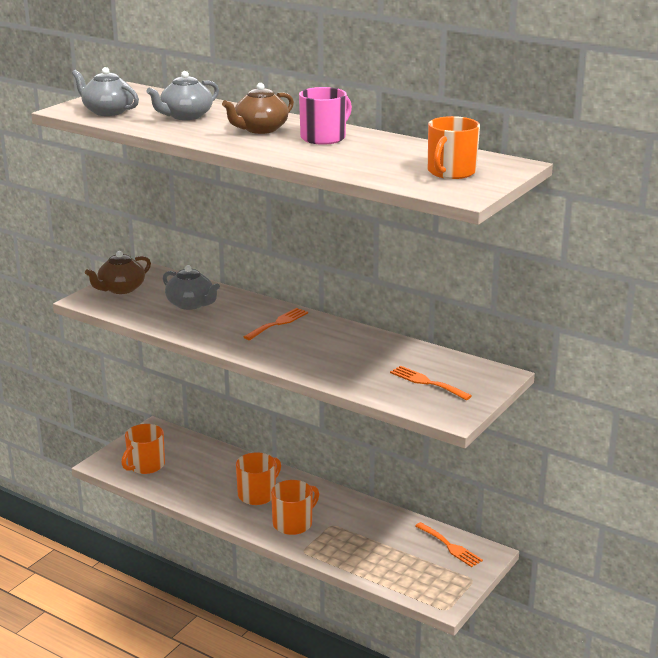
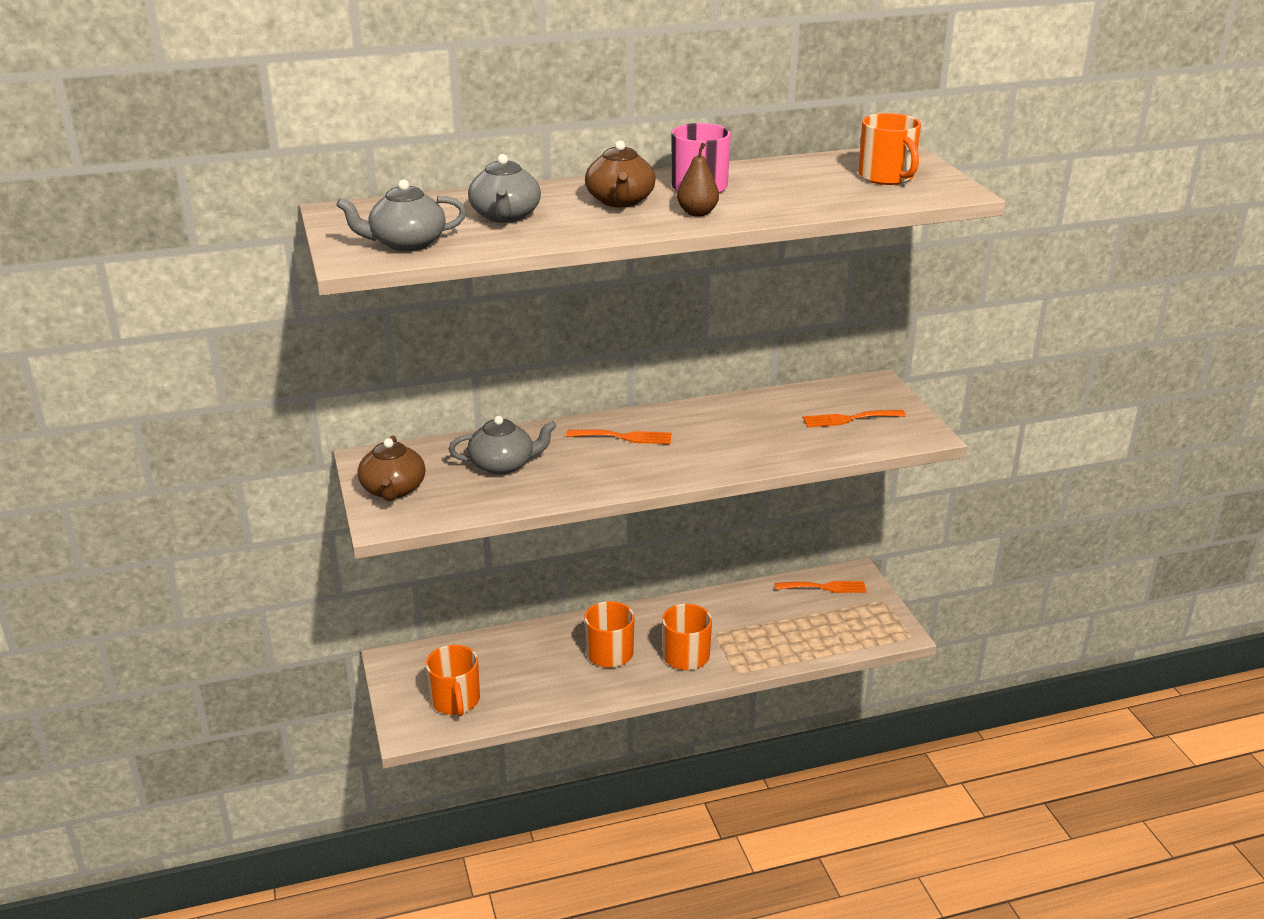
camera: 50 degrees left, 5 degrees up
(275, 148) = (697, 213): none -> brown pear
(278, 323) = (624, 437): orange fork -> orange fork turned 105 degrees clockwise

